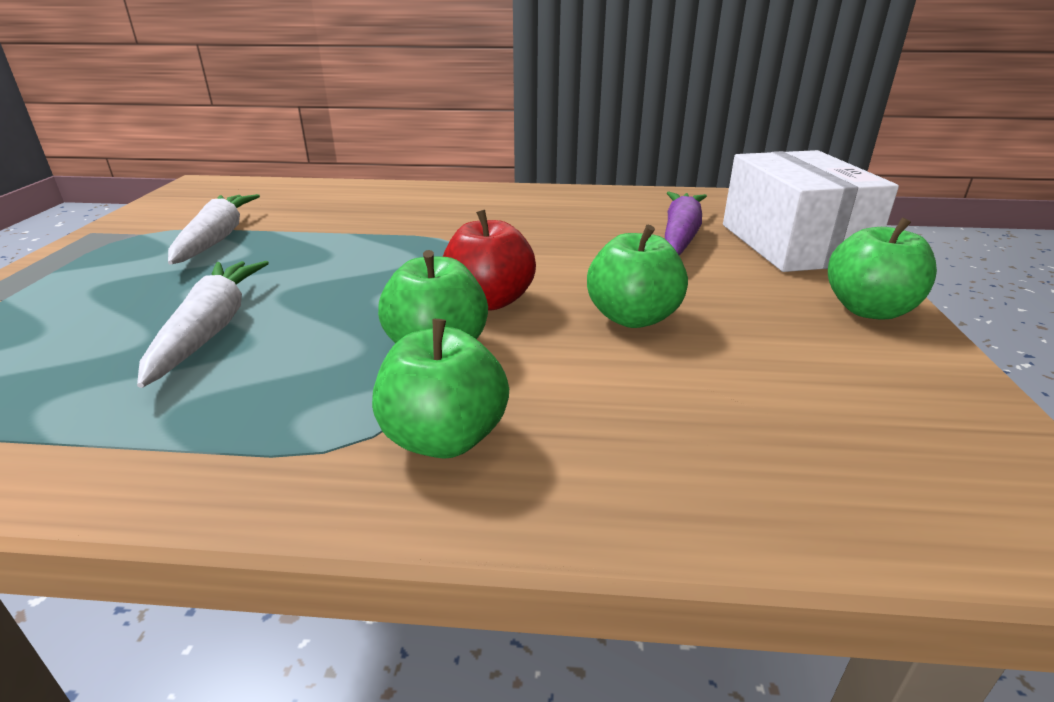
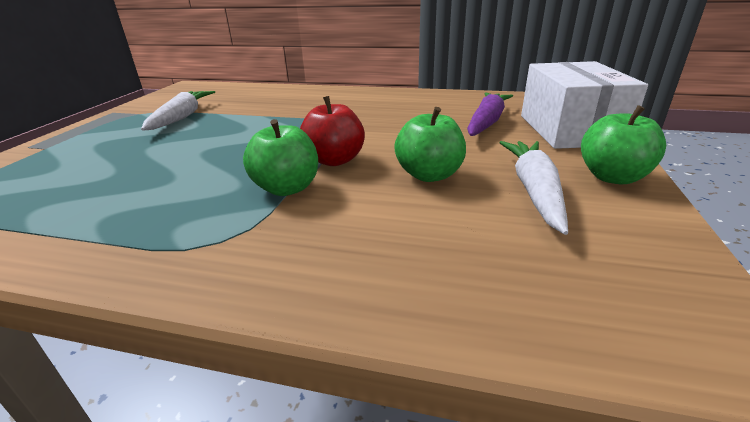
camera: 10 degrees right, 0 degrees up
(211, 329) = (152, 170): white carrot -> white carrot (534, 191)
(444, 438) = (264, 246): green apple -> none

